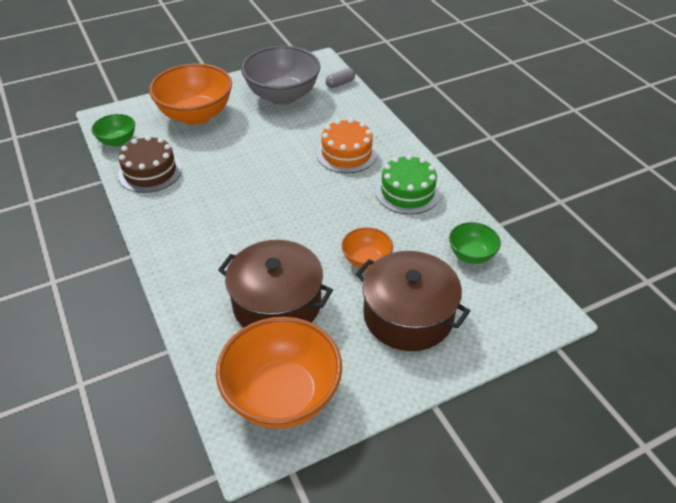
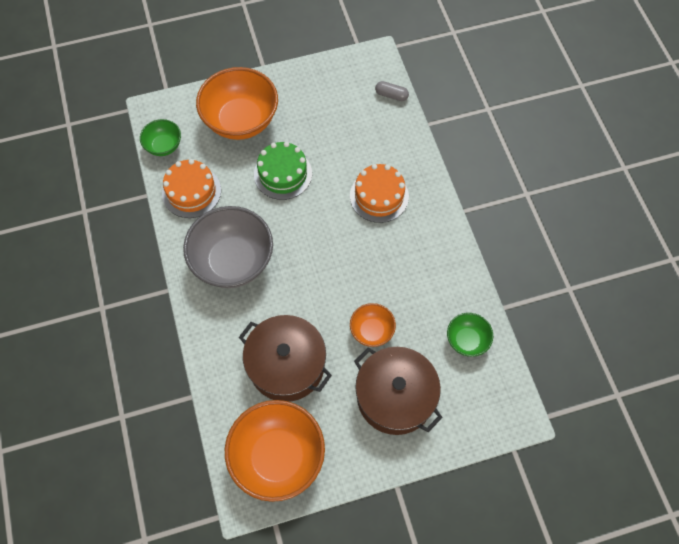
camera: 10 degrees right, 20 degrees up
(150, 172) = (191, 192): brown cake -> orange cake
(282, 95) = (330, 105): grey bowl -> grey bowl (233, 261)
(340, 84) = (391, 95): grey capsule -> grey capsule turned 45 degrees clockwise
(407, 192) = (426, 255): green cake -> green cake (283, 174)

